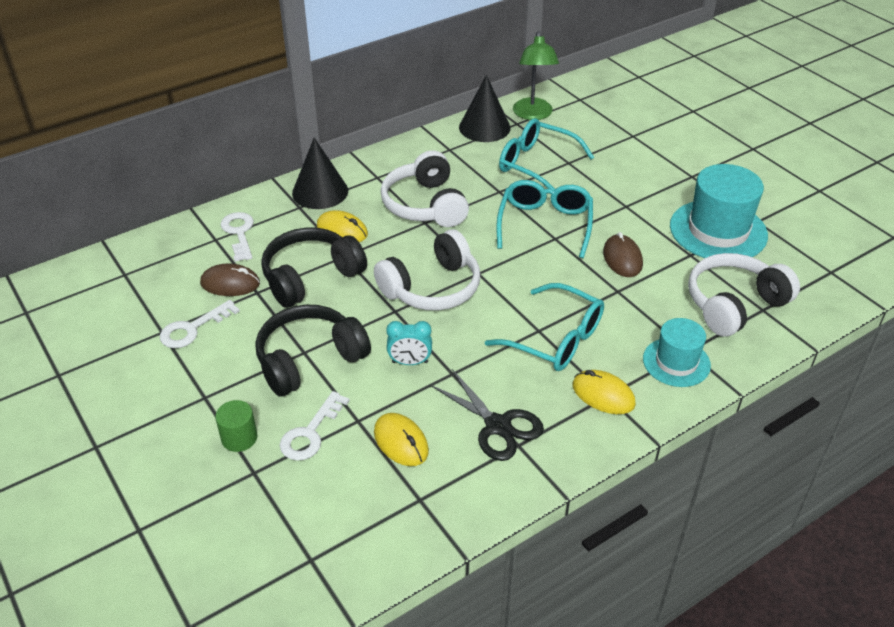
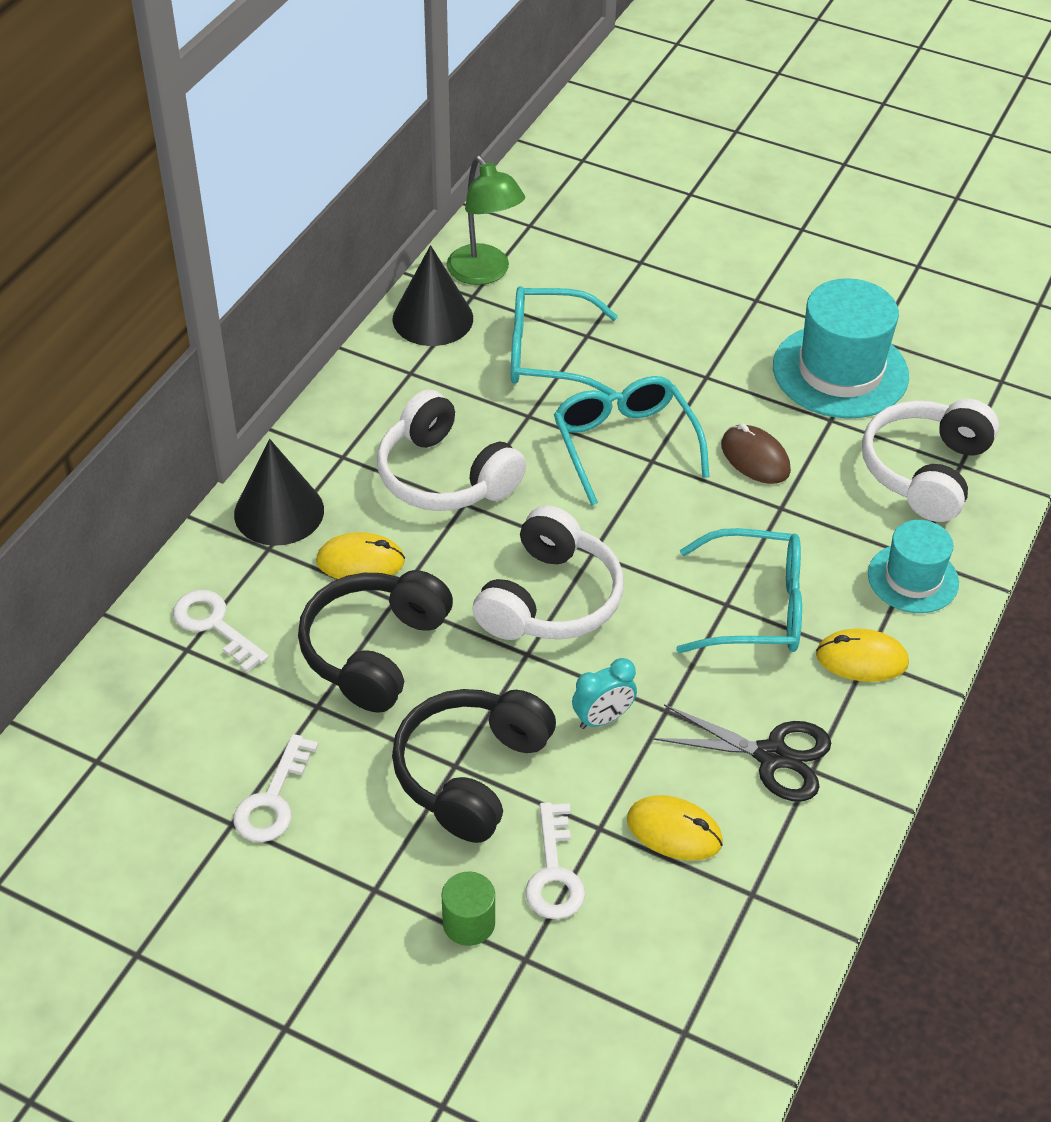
camera: 30 degrees left, 5 degrees up
(230, 283) = (268, 709): brown mouse -> none

